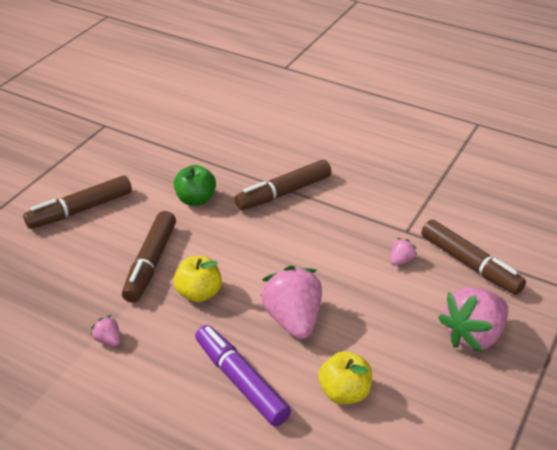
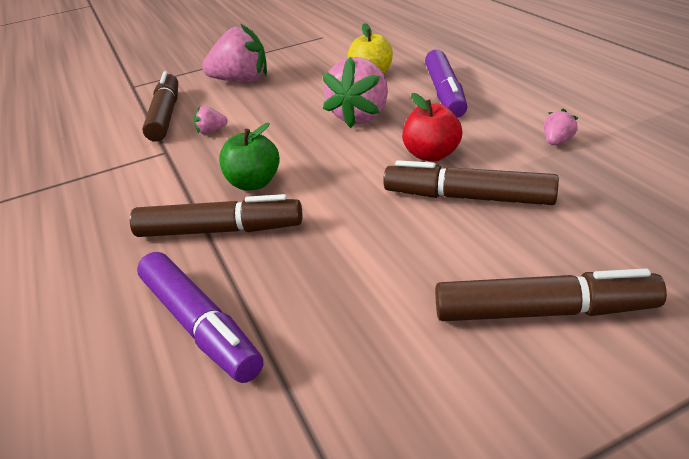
camera: 140 degrees left, 5 degrees down
(108, 340) = (557, 141): pink strawberry -> pink strawberry turned 135 degrees counterclockwise
(150, 263) = (468, 197): brown marker -> brown marker turned 120 degrees counterclockwise
(195, 199) = (341, 262): green apple -> green apple (254, 183)
(199, 293) = (432, 155): yellow apple -> red apple
(235, 153) = (200, 326): none -> purple marker

